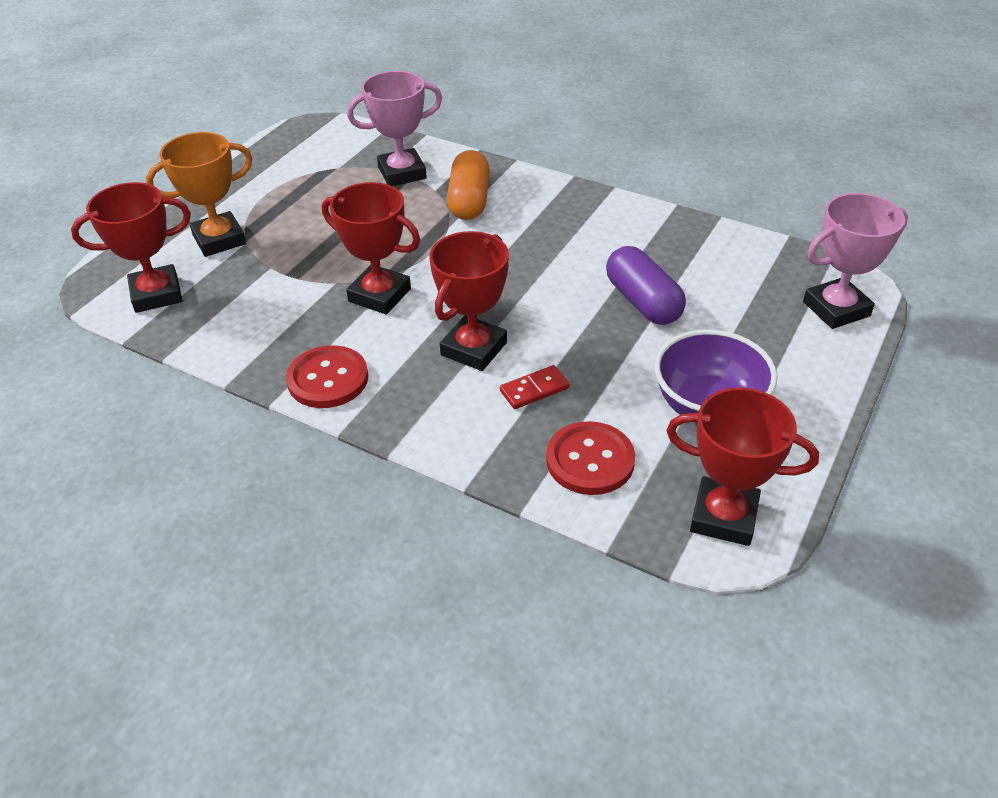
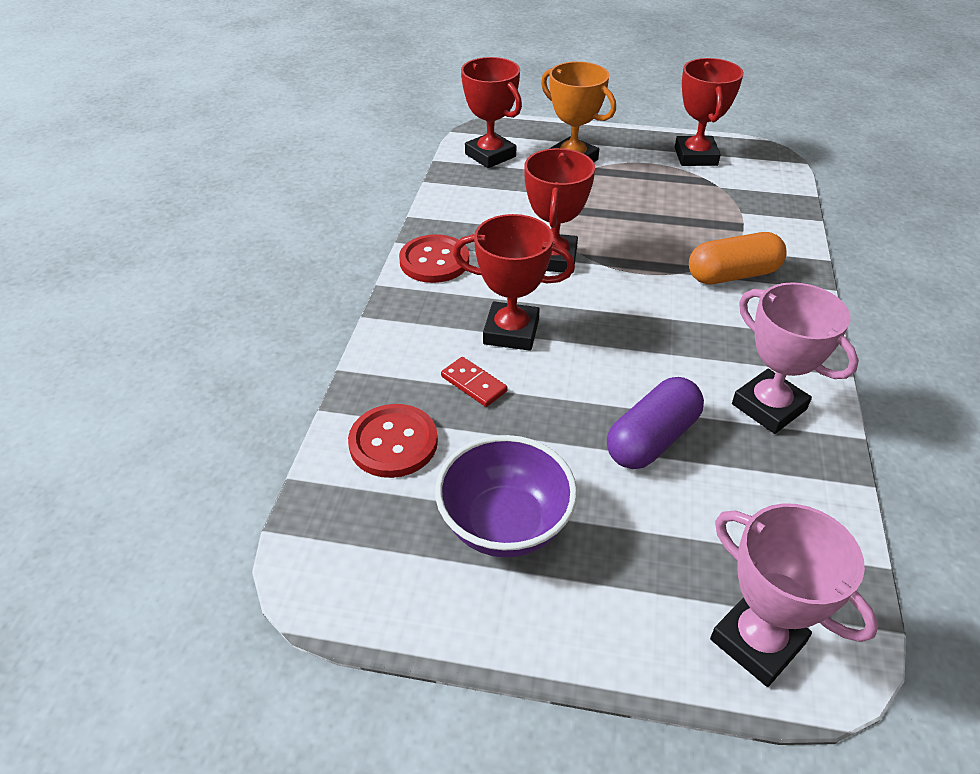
camera: 70 degrees right, 0 degrees up
(402, 173) = (742, 223): pink trophy -> pink trophy (769, 407)
(723, 517) = (346, 562): red trophy -> red trophy (695, 156)

